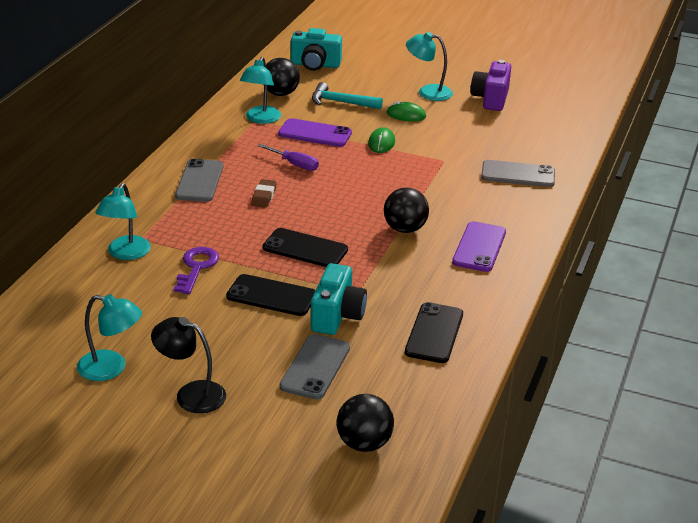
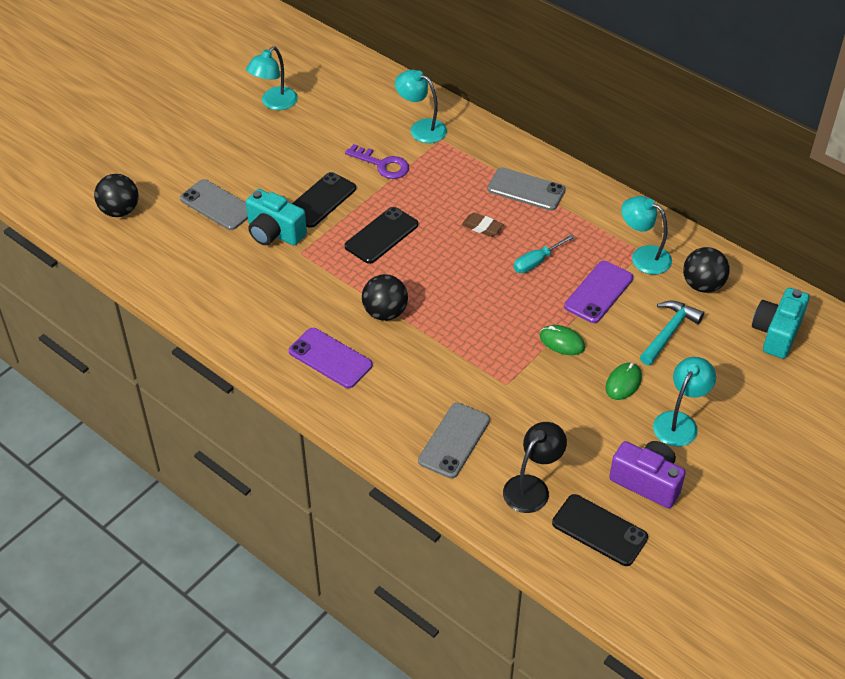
camera: 110 degrees right, 15 degrees up
(191, 394) = (223, 136): black lamp -> black lamp (532, 487)
(294, 164) = (537, 262): purple screwdriver -> turquoise screwdriver
(434, 333) = (220, 286): black phone -> black phone (599, 530)

